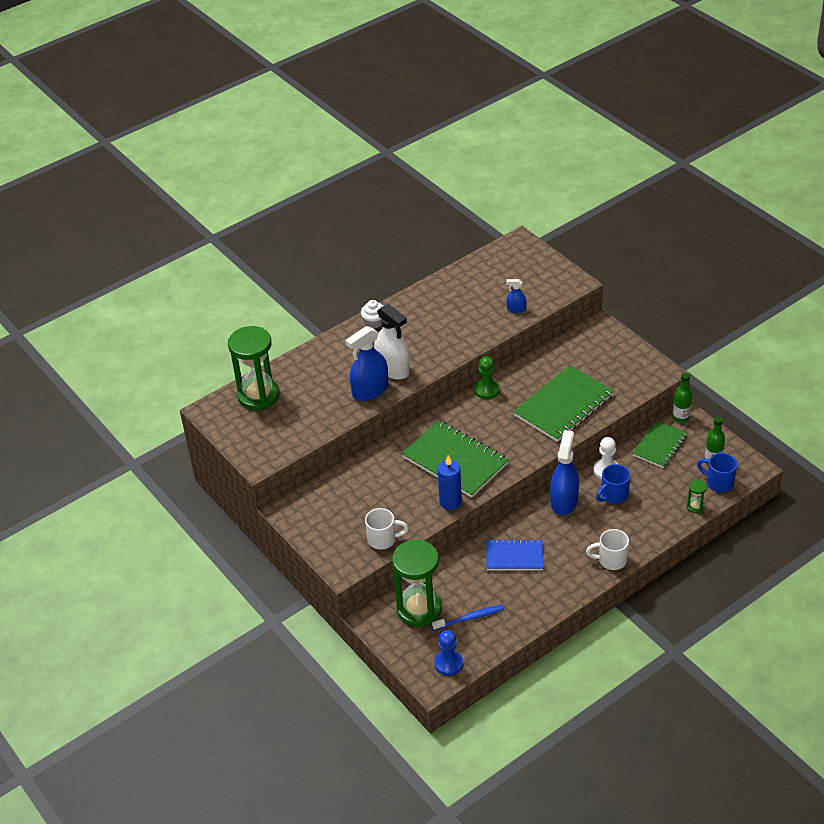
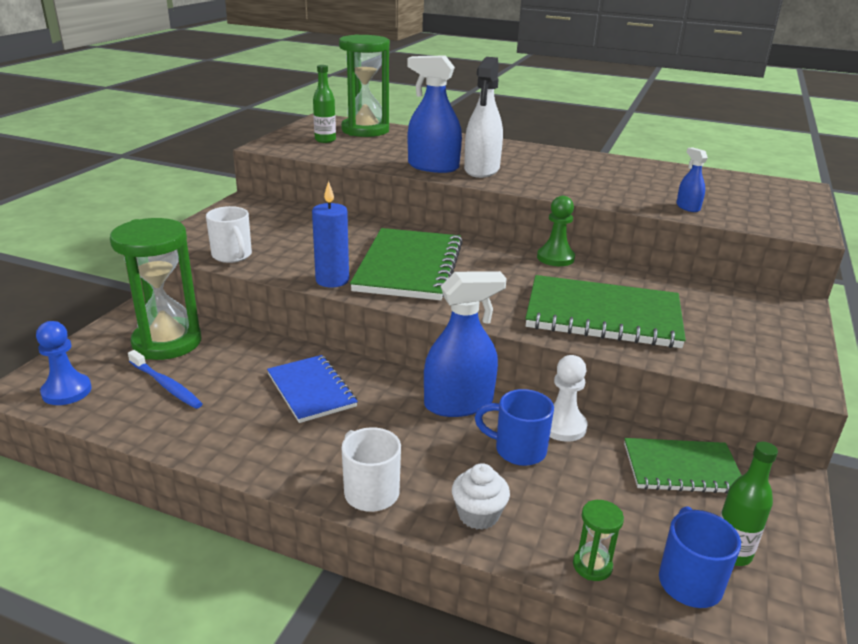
camera: 55 degrees right, 15 degrees down
(374, 322) = (539, 150): white cupcake -> white cupcake (478, 515)
(681, 417) = (774, 474): green bottle -> green bottle (325, 140)

